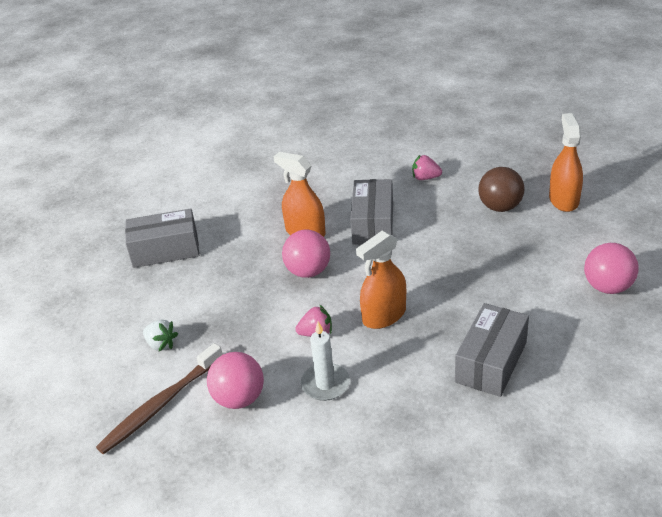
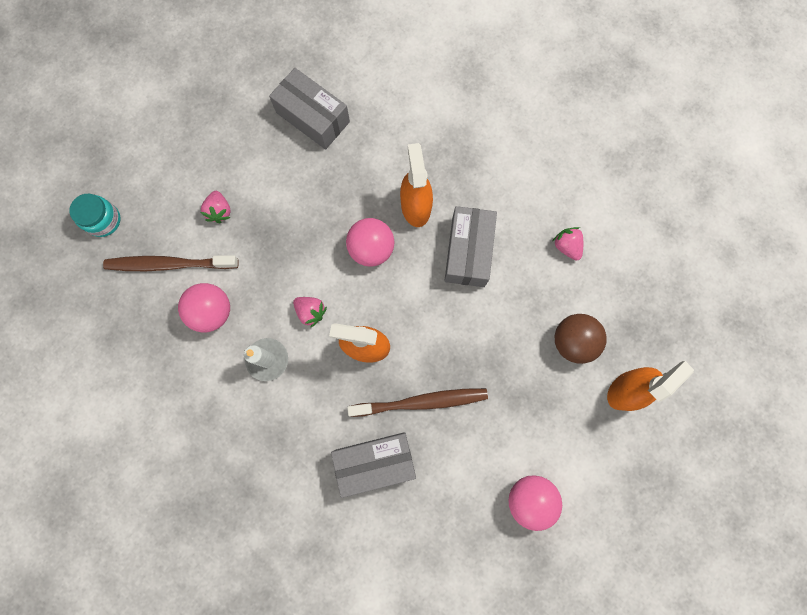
camera: 45 degrees right, 40 degrees up
(59, 431) = (103, 220): none -> turquoise jar
(161, 344) = (219, 211): white strawberry -> pink strawberry
(373, 224) = (468, 252): grey box -> grey box turned 45 degrees counterclockwise
(466, 307) = (422, 402): none -> brown toothbrush

